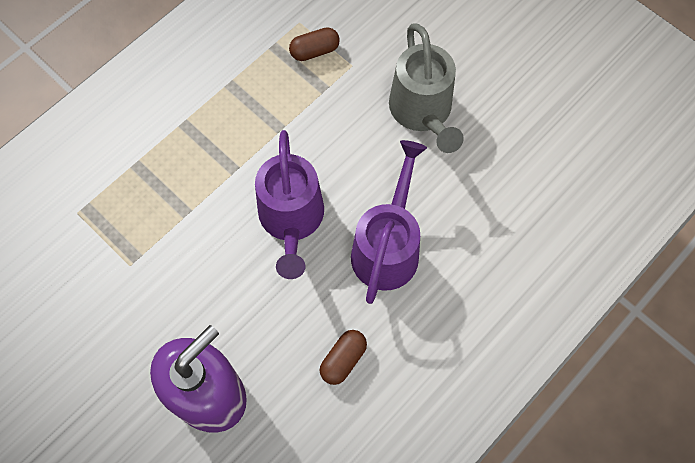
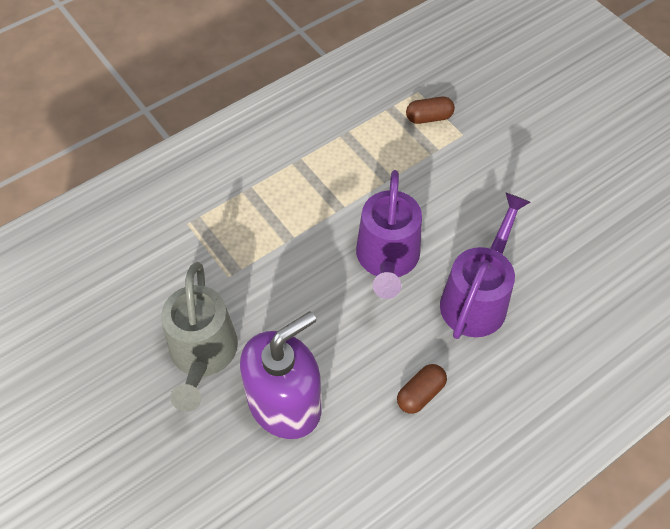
camera: 10 degrees right, 10 degrees down
(423, 112) = (525, 184): grey watering can -> grey watering can (203, 356)

